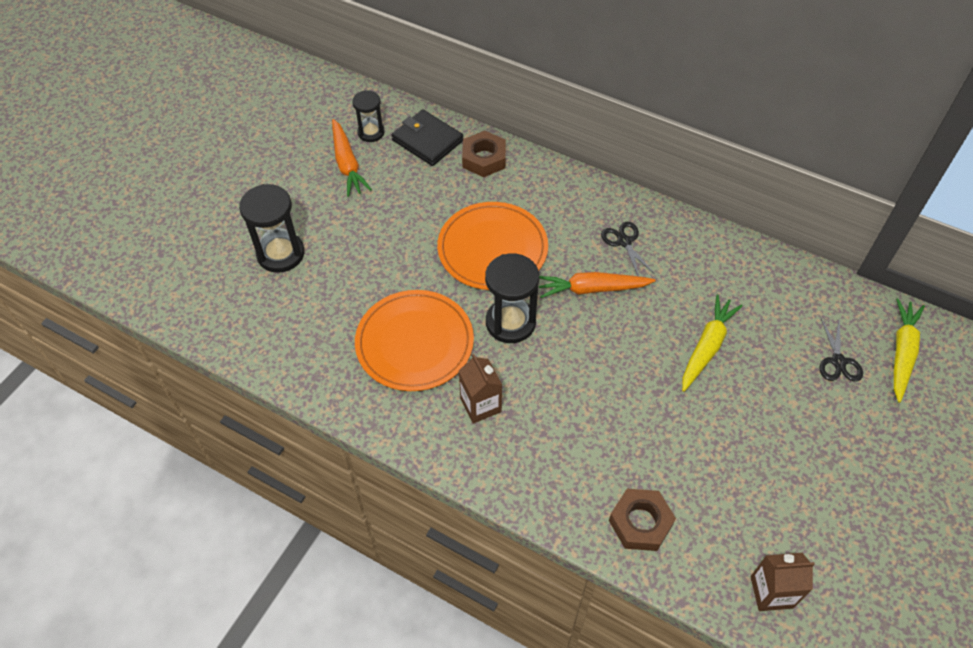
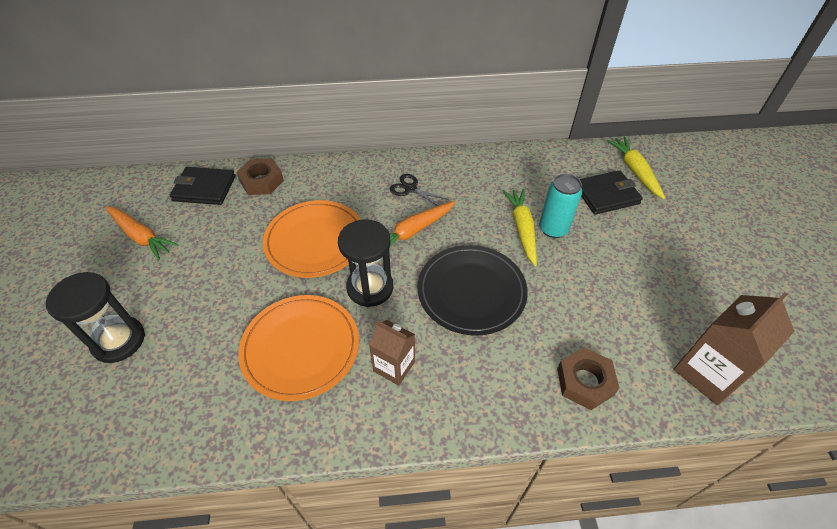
camera: 35 degrees left, 5 degrees down
(371, 132) = (149, 203): black hourglass -> none
(602, 380) = (471, 291): none -> black plate
(741, 365) = (553, 229): none -> turquoise can
(771, 592) = (708, 373): brown carton -> brown carton, size x1.59
(838, 361) = (606, 195): black scissors -> black wallet

